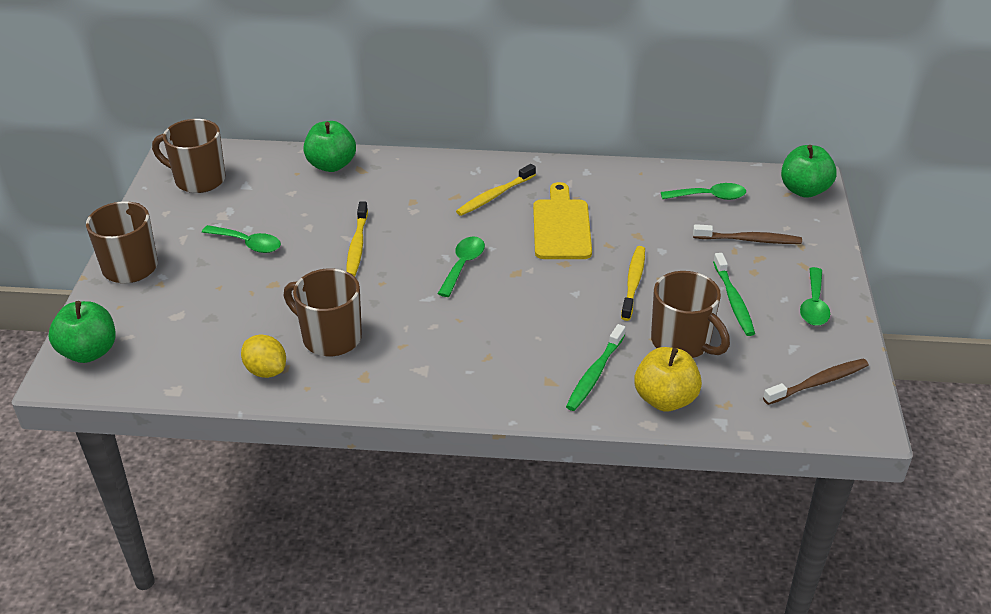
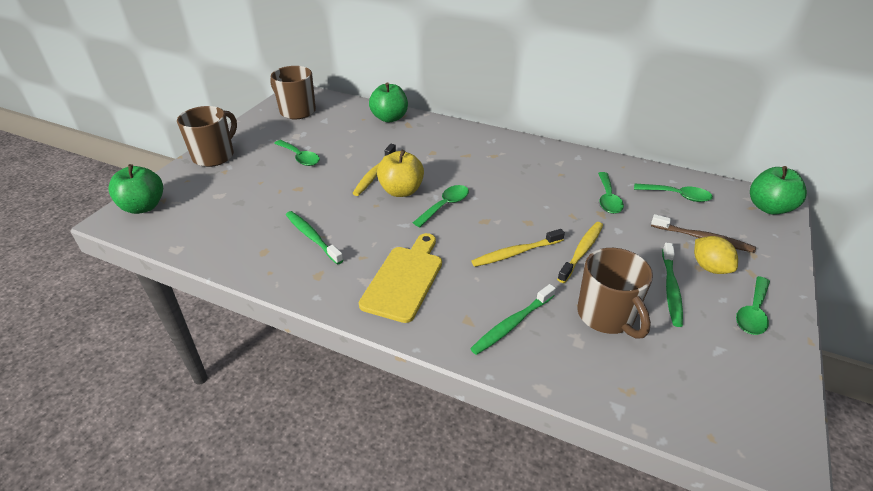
camera: 20 degrees right, 0 degrees up
(266, 370) = (249, 251): yellow lemon -> yellow lemon (709, 267)
(330, 337) = (312, 237): brown mug -> green toothbrush
(494, 196) = (496, 160): yellow toothbrush -> yellow toothbrush (515, 253)
(561, 226) = (539, 193): yellow cutting board -> yellow cutting board (404, 279)
(638, 217) = (608, 199): none -> green spoon
(665, 399) = (569, 367): yellow apple -> yellow apple (401, 191)
(818, 382) = (737, 395): brown toothbrush -> none

